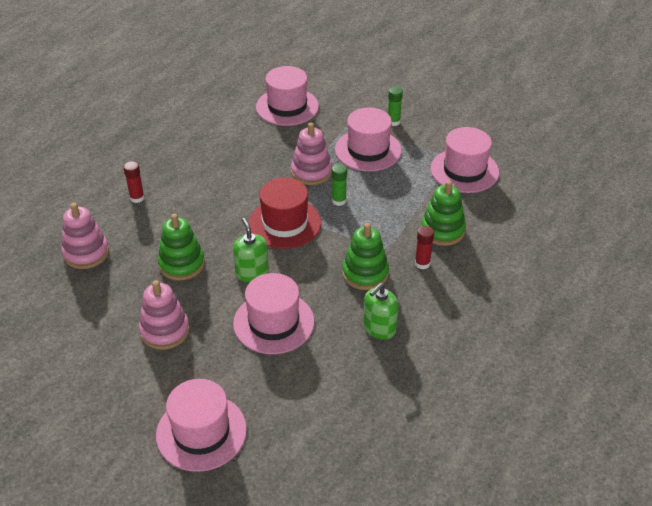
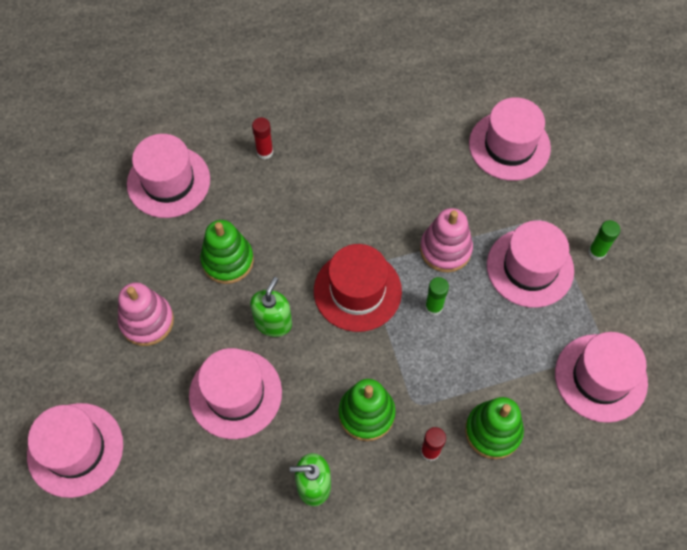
camera: 45 degrees right, 20 degrees up
(86, 253) = (168, 181): pink stacking toy -> pink hat

